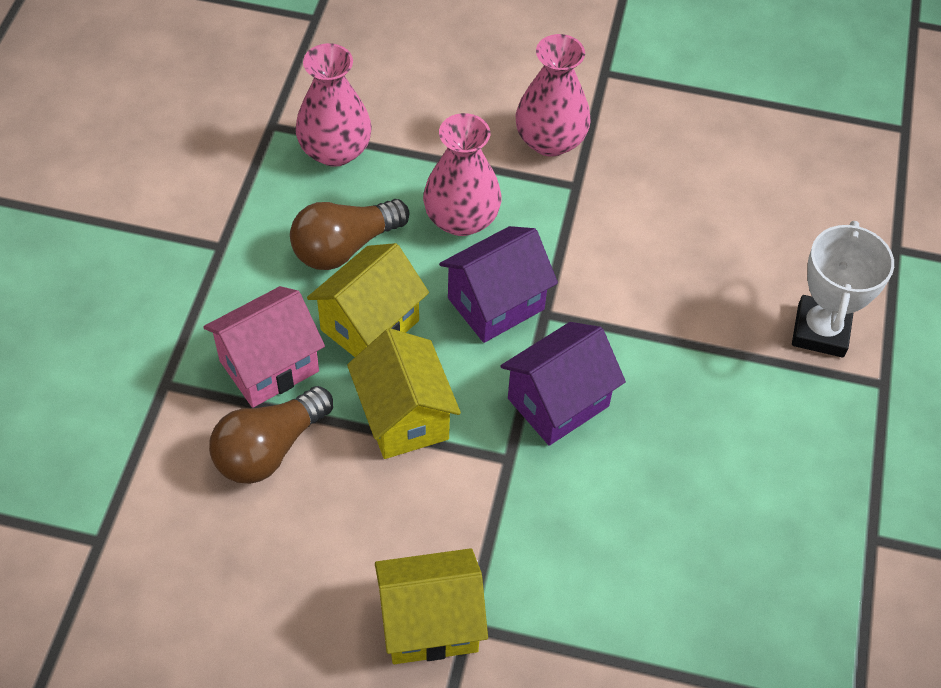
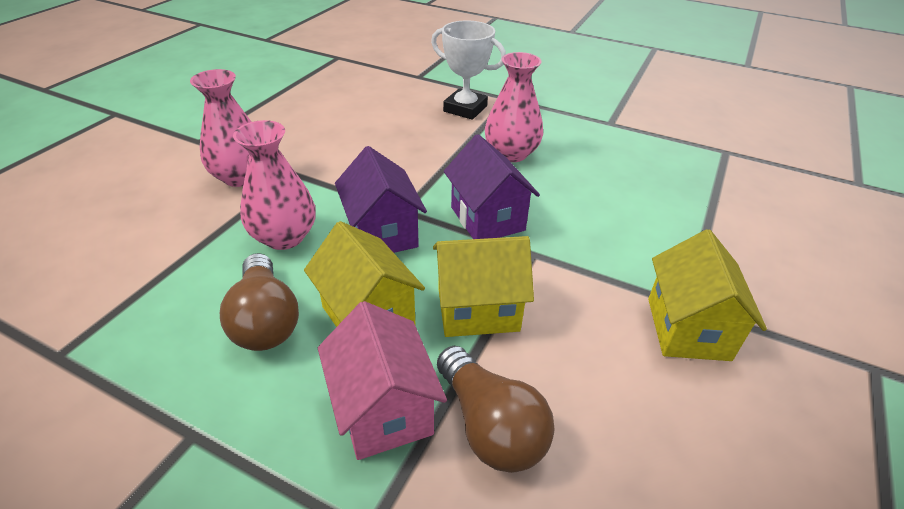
camera: 75 degrees left, 15 degrees down
(335, 150) = (139, 307): pink vase -> pink vase (511, 153)

